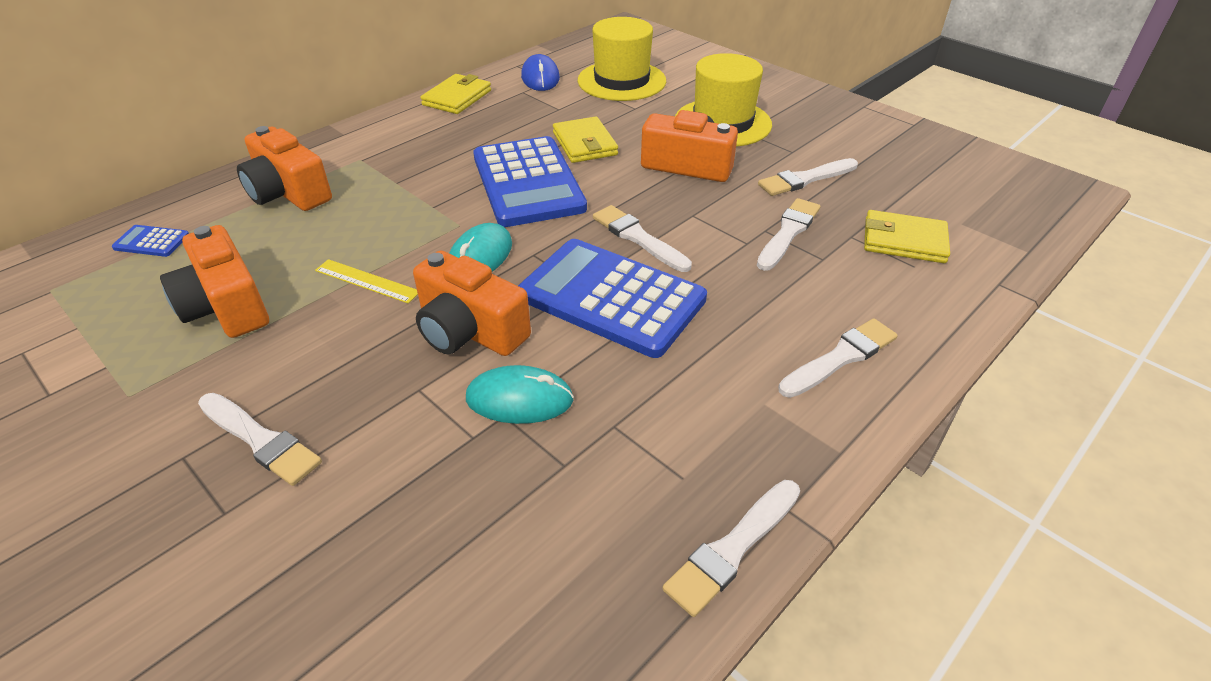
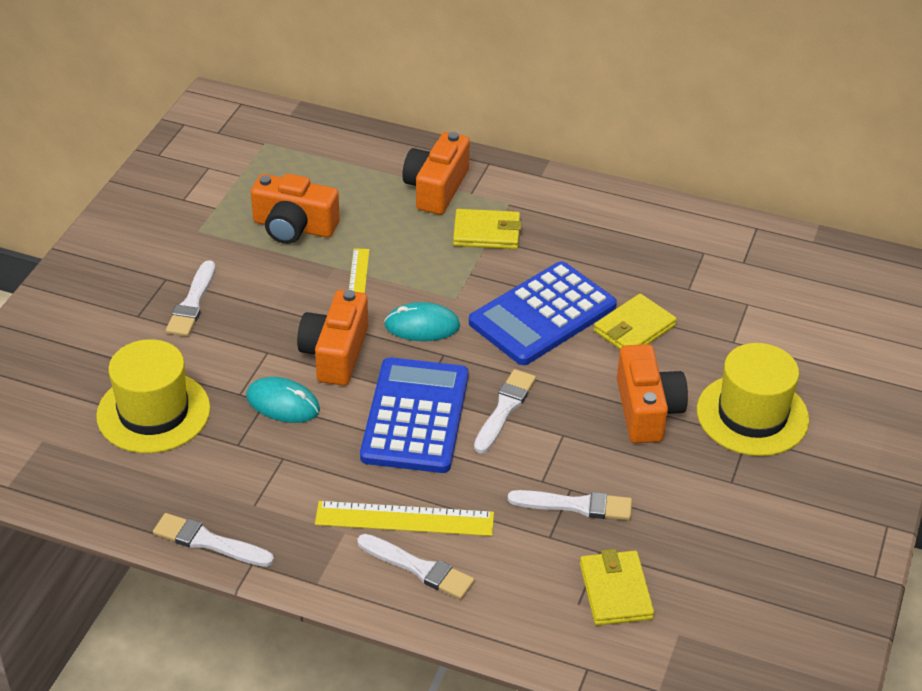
camera: 65 degrees right, 0 degrees up
(151, 242) = (337, 156): blue calculator -> none
(226, 306) = (294, 227): orange camera -> orange camera turned 105 degrees counterclockwise
(457, 98) = (655, 214): yellow wallet -> yellow wallet (486, 233)
(519, 399) = (283, 403): turquoise mouse -> turquoise mouse turned 45 degrees counterclockwise
(540, 77) = (743, 253): blue mouse -> none
(621, 81) = (785, 314): yellow hat -> yellow hat (153, 412)
(761, 348) = (404, 518): none -> yellow ruler
(805, 179) = (681, 501): white brush -> none

